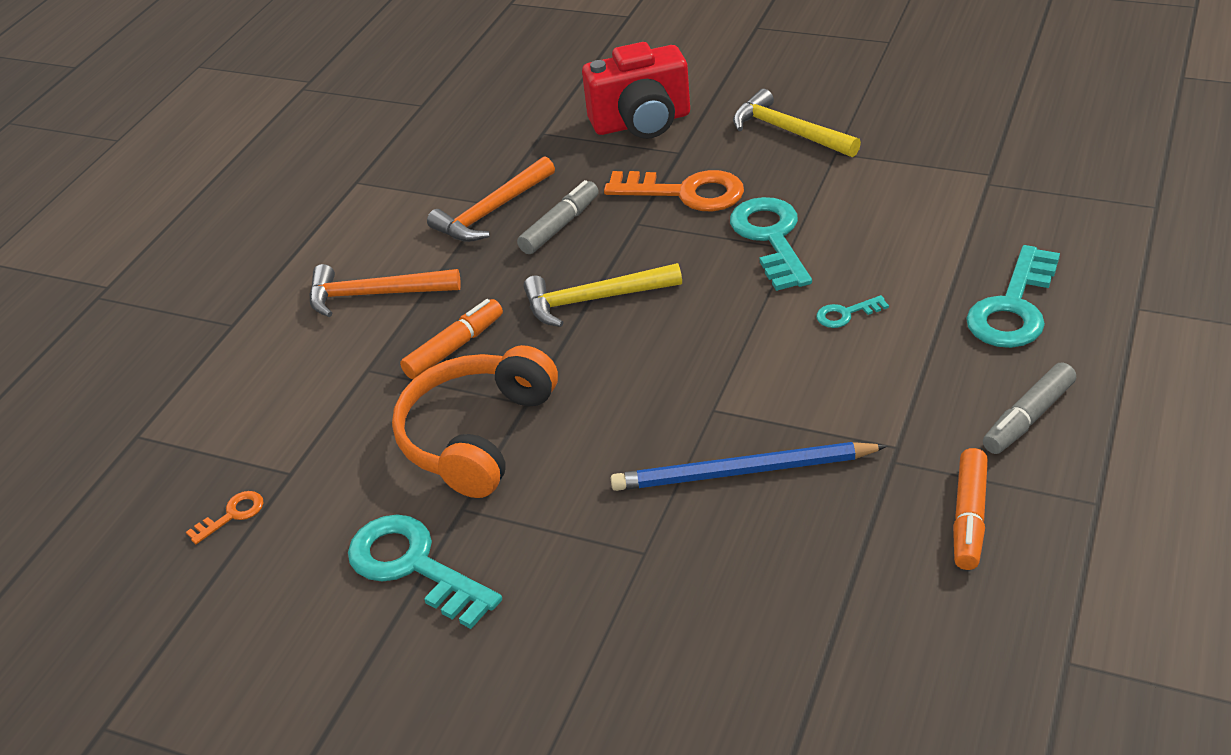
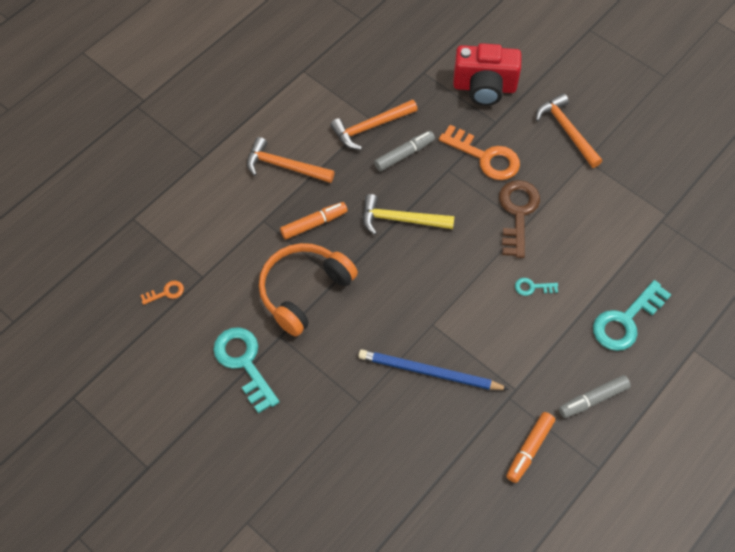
camera: 15 degrees right, 20 degrees up
(771, 239) = (517, 213): turquoise key -> brown key
(788, 131) = (567, 130): yellow hammer -> orange hammer

